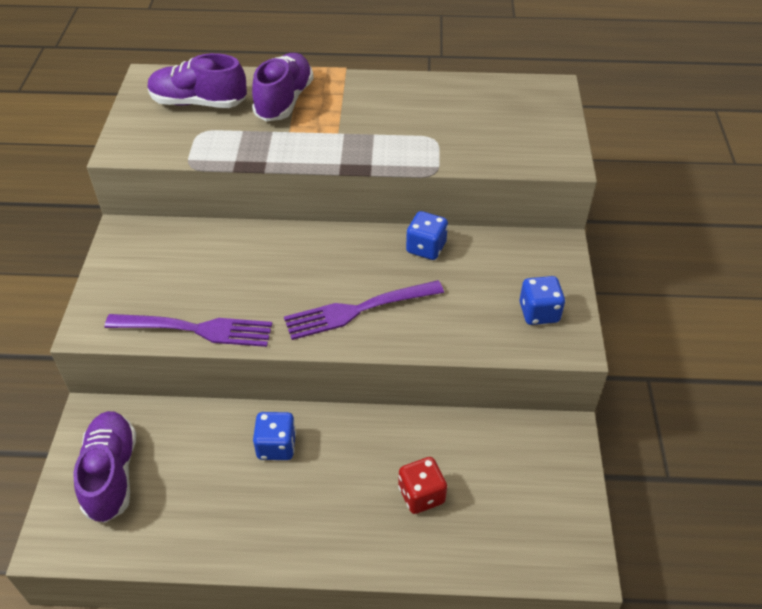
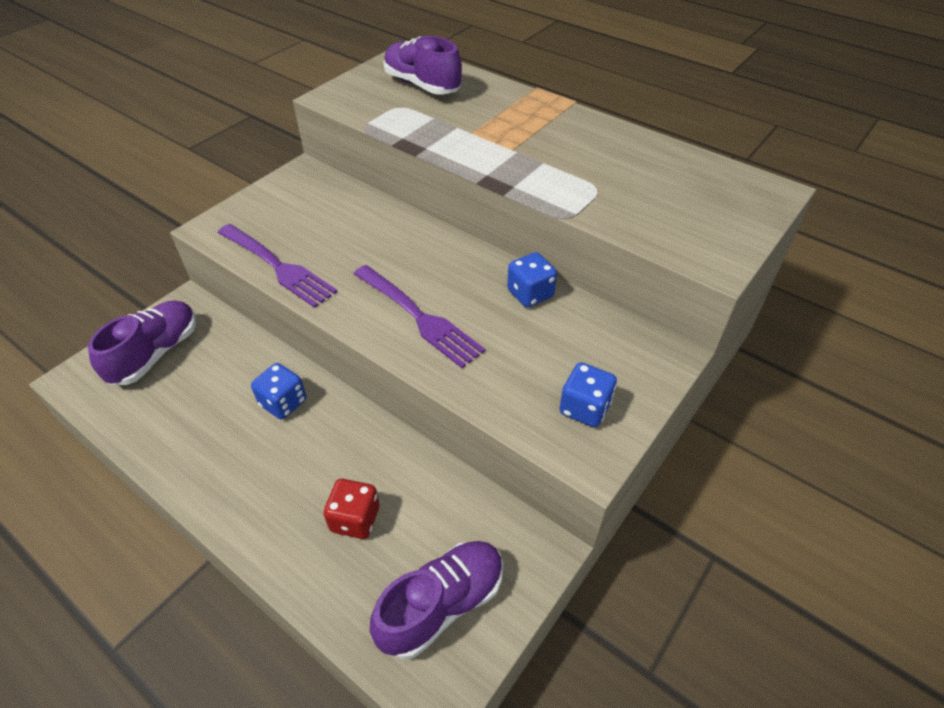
camera: 35 degrees right, 0 degrees up
(284, 101) = (492, 108): purple shoe -> purple shoe (441, 605)
(359, 309) = (418, 317): purple fork -> purple fork turned 150 degrees counterclockwise

